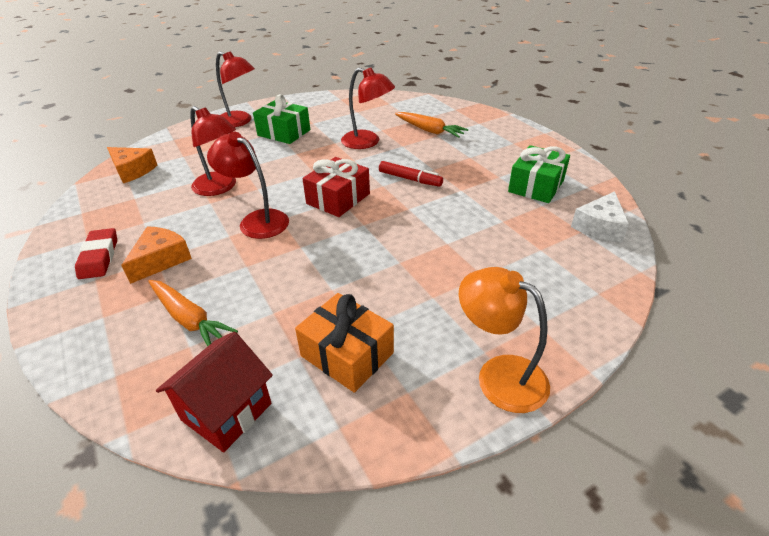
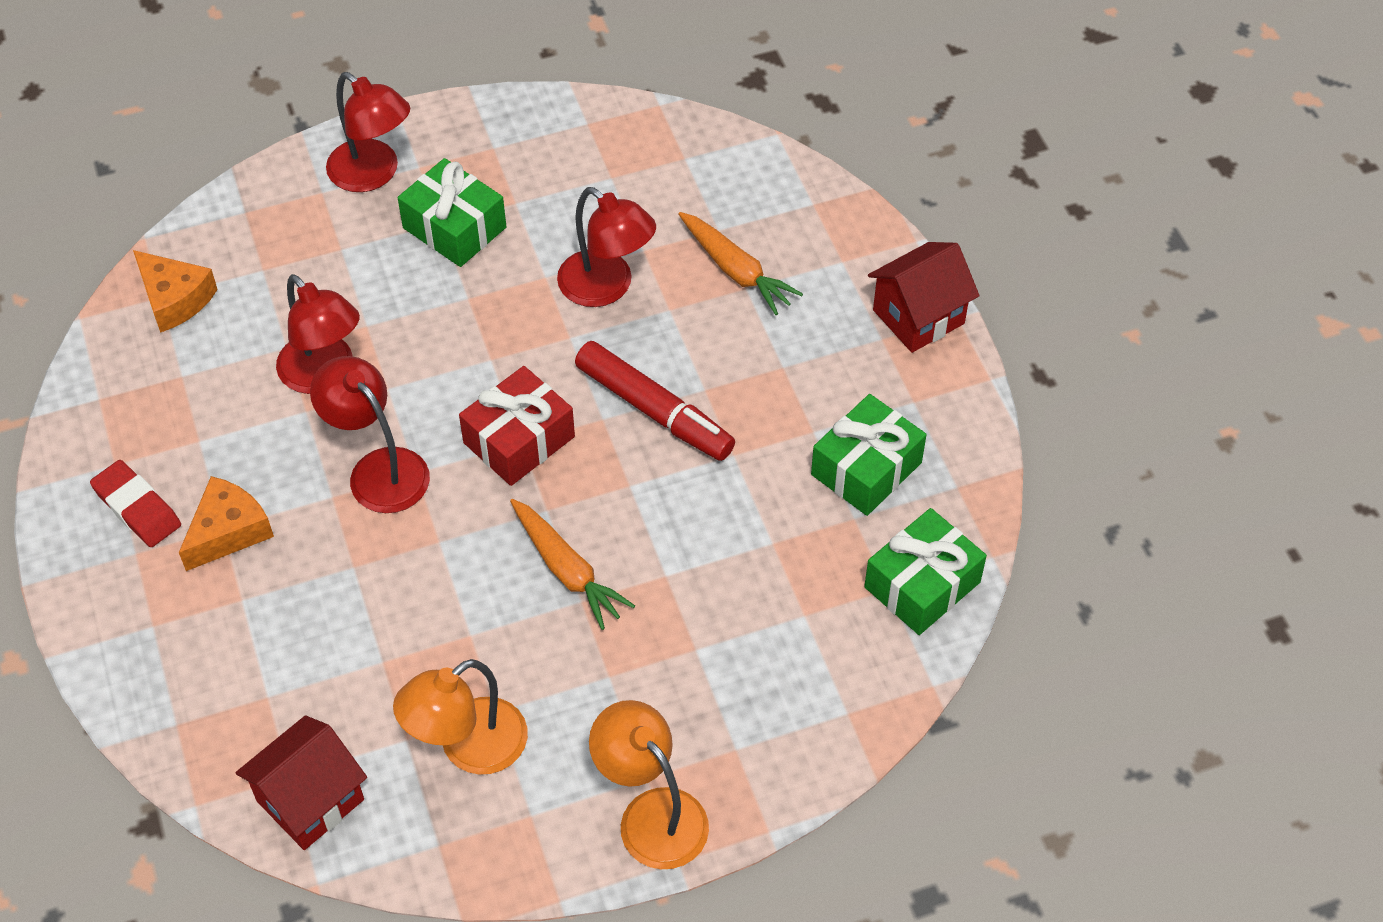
camera: 10 degrees right, 15 degrees up
(99, 257) = (137, 508): red eraser -> red eraser turned 45 degrees counterclockwise
(189, 319) = (269, 652): orange carrot -> orange carrot (567, 570)
(347, 354) = (468, 748): orange gift -> orange lamp
(410, 179) = (654, 410): red marker -> red marker, size x1.55
(526, 134) = (918, 317): none -> red house
(599, 226) = (922, 584): white cheese -> green gift

